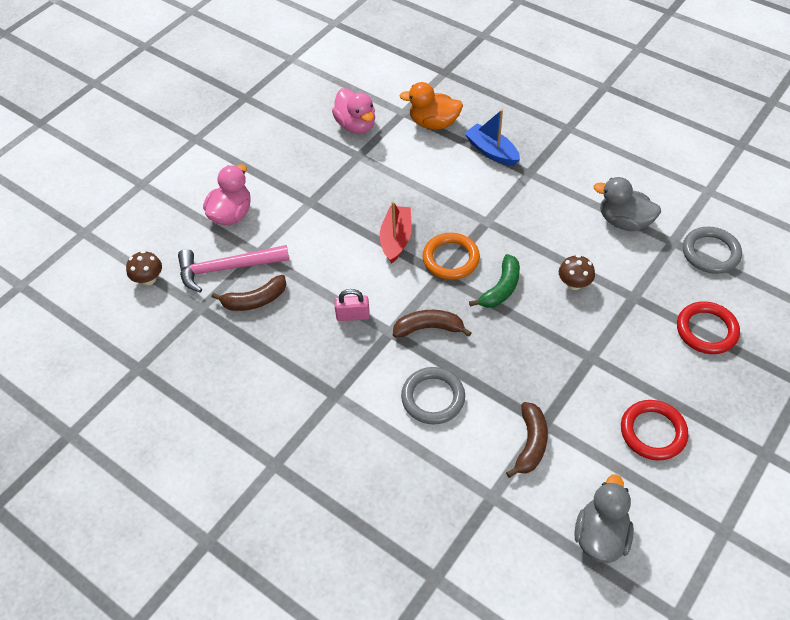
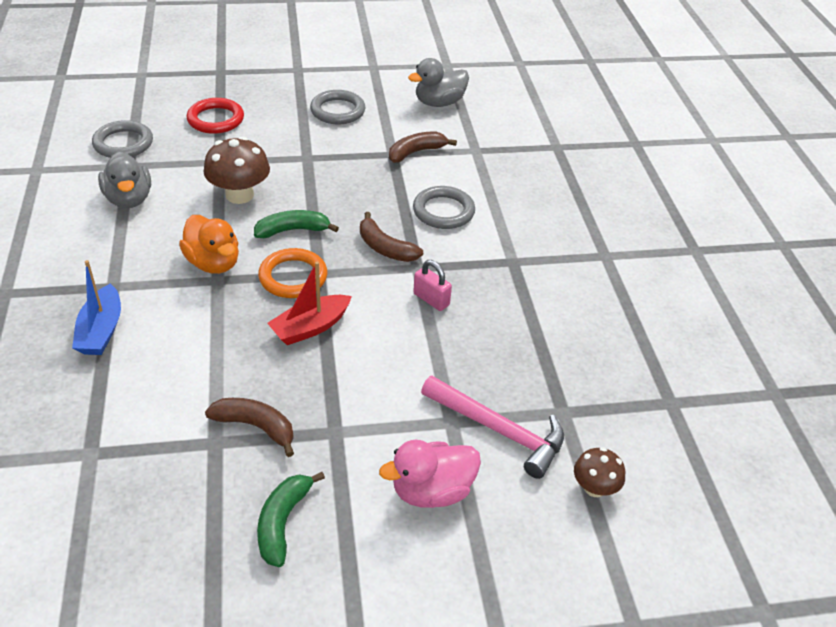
camera: 140 degrees left, 10 degrees down
(255, 300) = (502, 377): brown banana -> brown banana (256, 427)
(284, 153) = (282, 522): none -> green banana
(356, 125) = (159, 484): pink duck -> none
(433, 123) = (89, 409): orange duck -> orange duck (213, 263)
(574, 283) = (239, 195): brown mushroom -> brown mushroom, size x1.70
(653, 432) = (337, 111): red ring -> grey ring

